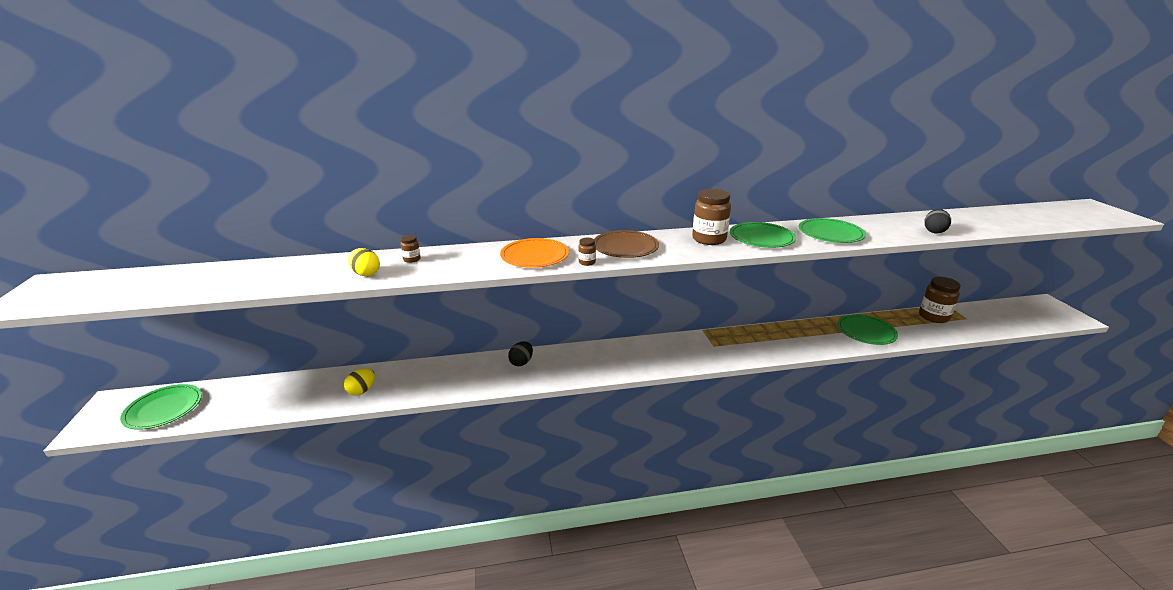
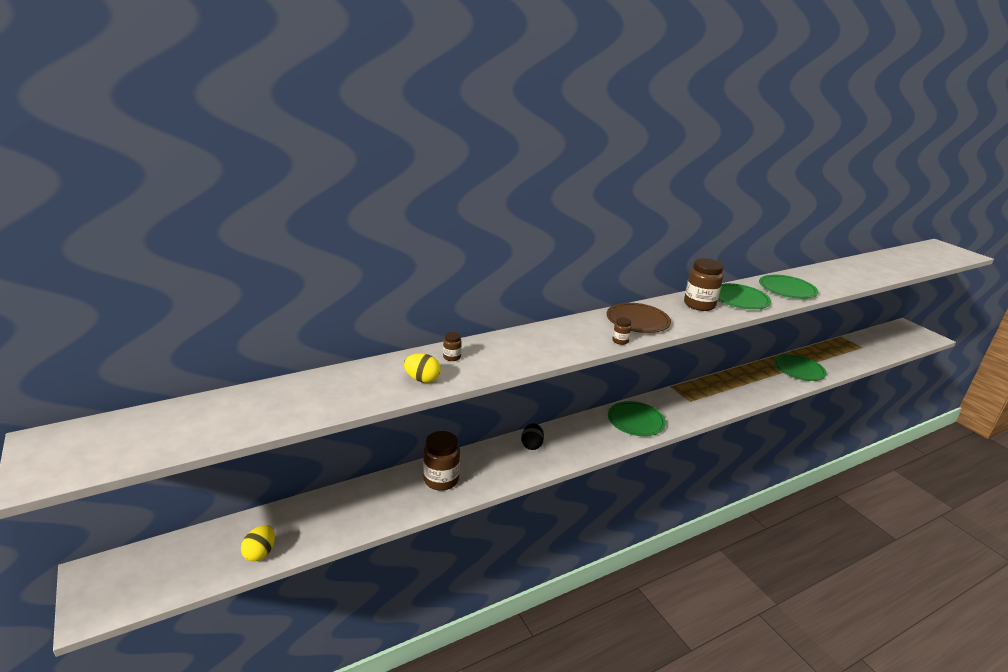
camera: 20 degrees left, 0 degrees up
(164, 409) = (172, 568): green plate -> green plate (636, 421)
(362, 391) = (392, 504): yellow egg -> yellow egg (260, 553)
(534, 256) = (567, 339): orange plate -> none
(933, 317) = (838, 349): brown jar -> brown jar (441, 480)
(934, 231) = (857, 280): black egg -> none

